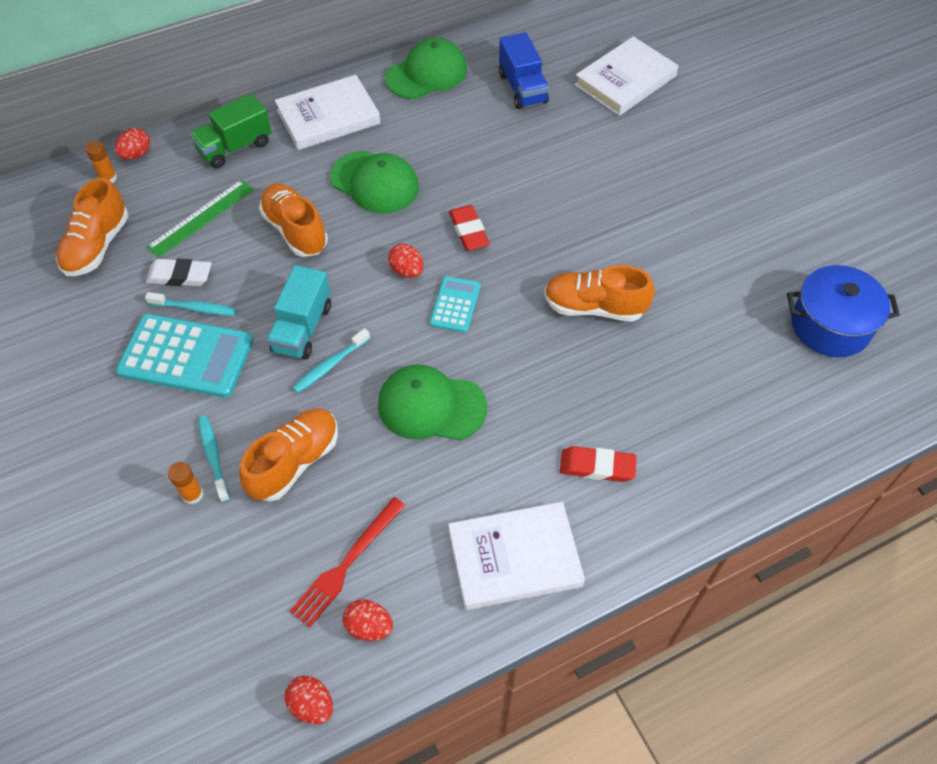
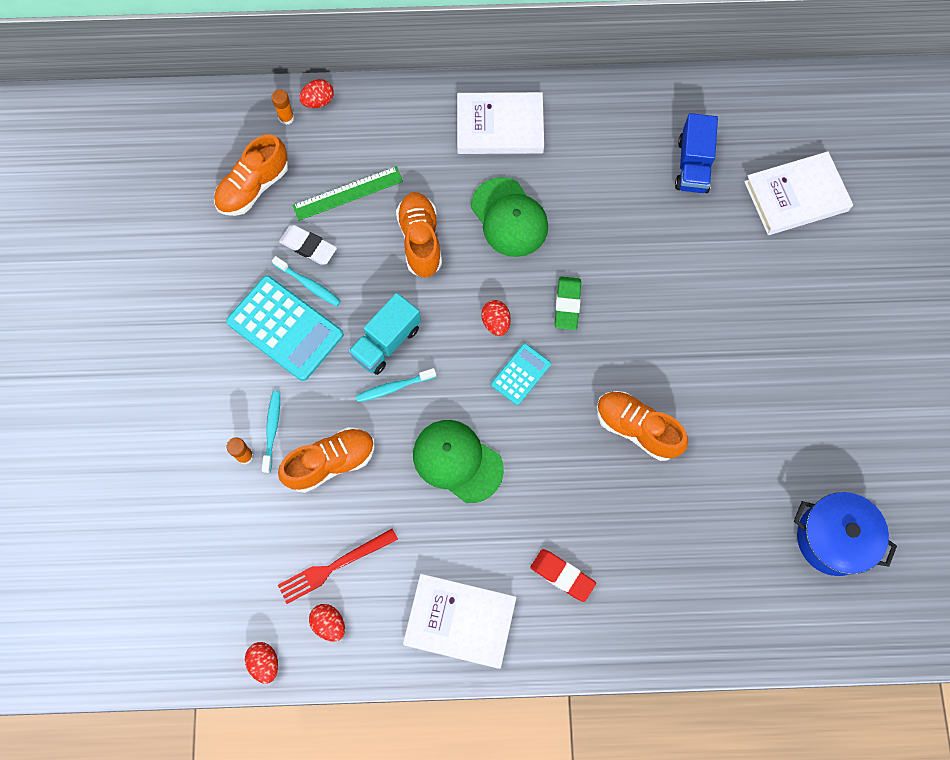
camera: 25 degrees right, 15 degrees up
(235, 147) = (405, 127): green truck -> none
(426, 74) = (611, 111): green cap -> none
(469, 231) = (567, 304): red eraser -> green eraser

